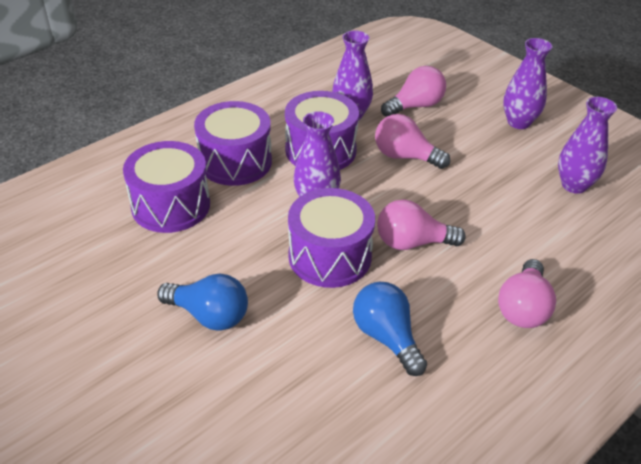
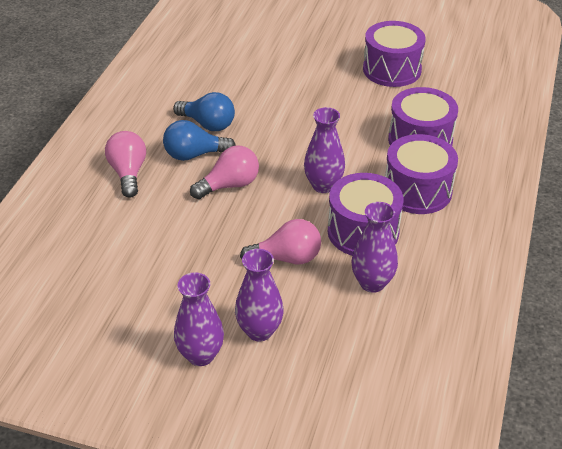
camera: 150 degrees right, 0 degrees up
(209, 315) = (320, 95): blue light bulb -> blue light bulb (194, 155)
(330, 256) = (279, 153): purple drum -> purple drum (392, 69)
(415, 106) = (320, 326): pink light bulb -> none
(574, 185) = (118, 295): purple vase -> purple vase (259, 331)

